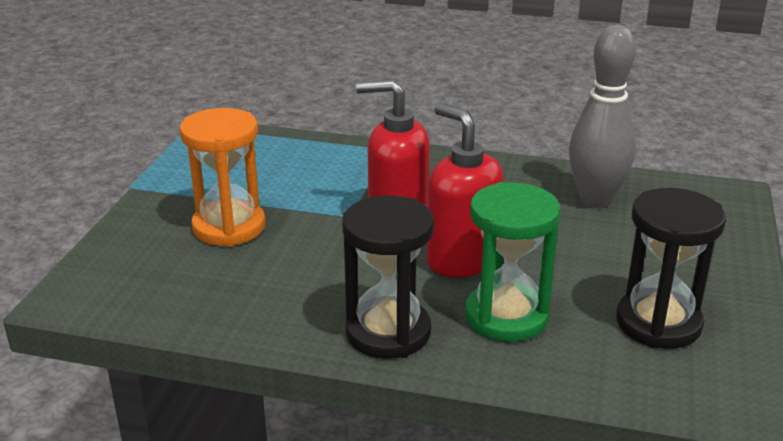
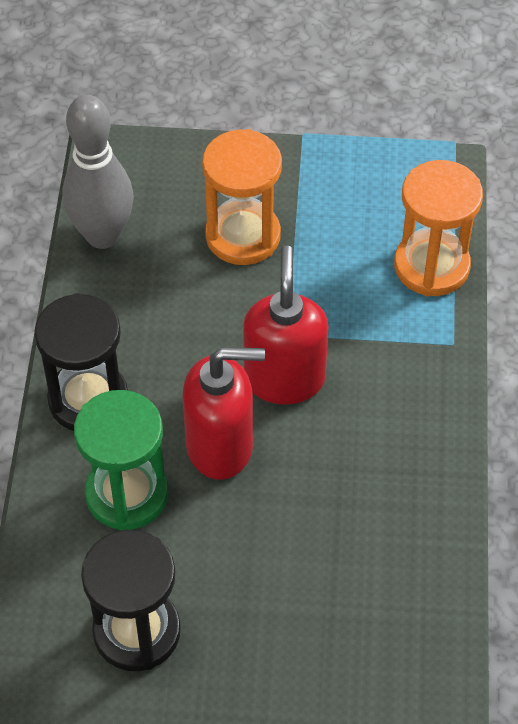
camera: 80 degrees right, 25 degrees up
(308, 148) = (431, 266): none -> orange hourglass
(461, 260) = (220, 446): red soap dispenser -> red soap dispenser turned 45 degrees clockwise
(595, 200) = (380, 574): grey bowling pin -> grey bowling pin (102, 235)

